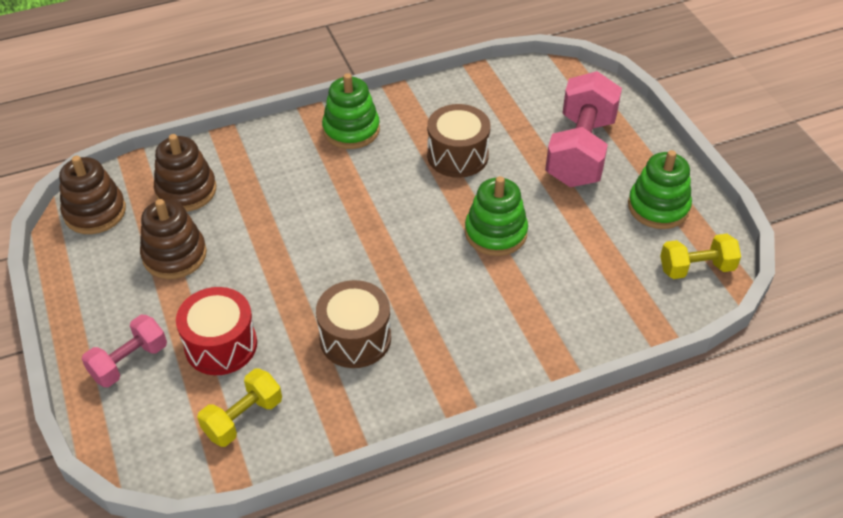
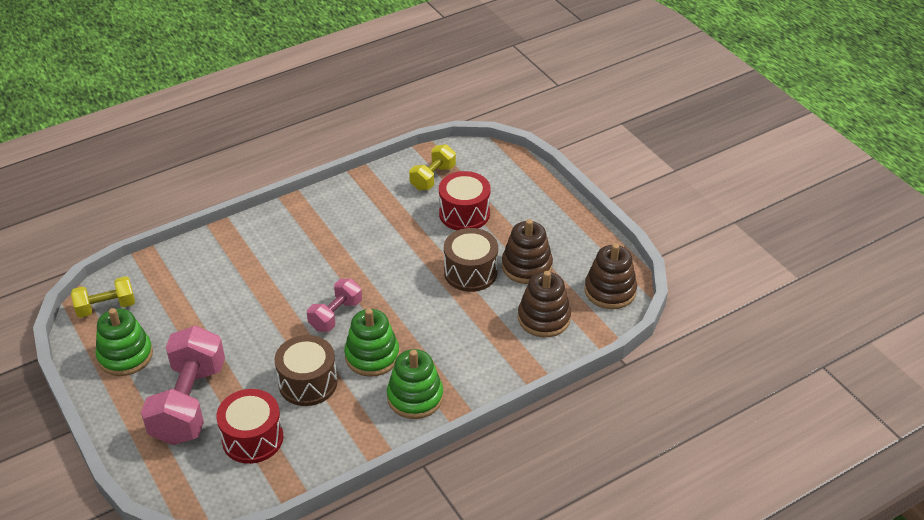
camera: 170 degrees right, 5 degrees down
(129, 362) = (522, 197): pink dumbbell -> pink dumbbell (335, 315)
(355, 338) = (370, 228): brown drum -> brown drum (470, 272)
(495, 233) = (270, 315): green stacking toy -> green stacking toy (372, 356)
(514, 113) = (252, 438): none -> red drum

